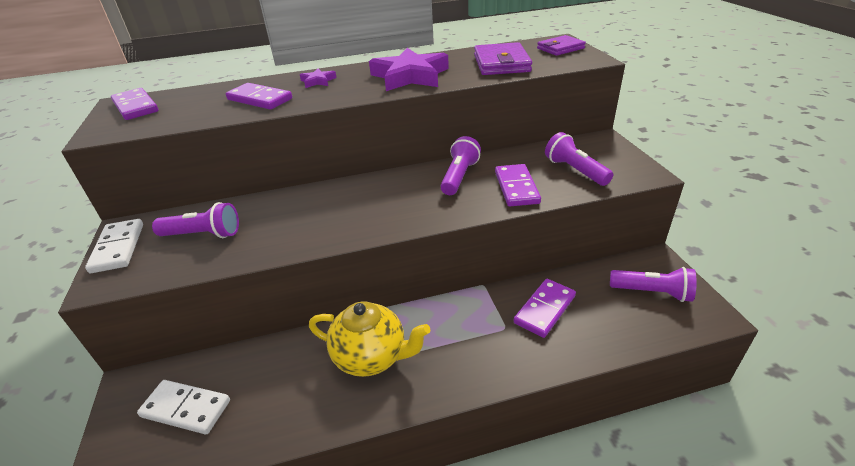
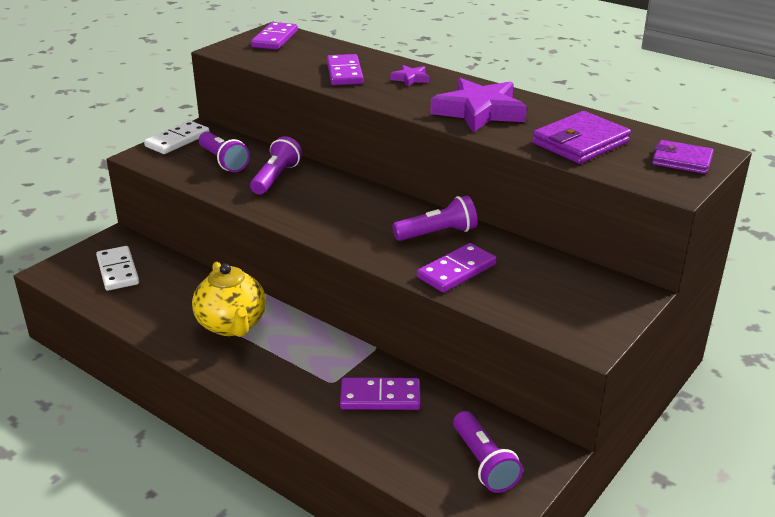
camera: 50 degrees right, 5 degrees down
(575, 170) = (535, 295): purple flashlight -> purple flashlight (276, 178)

